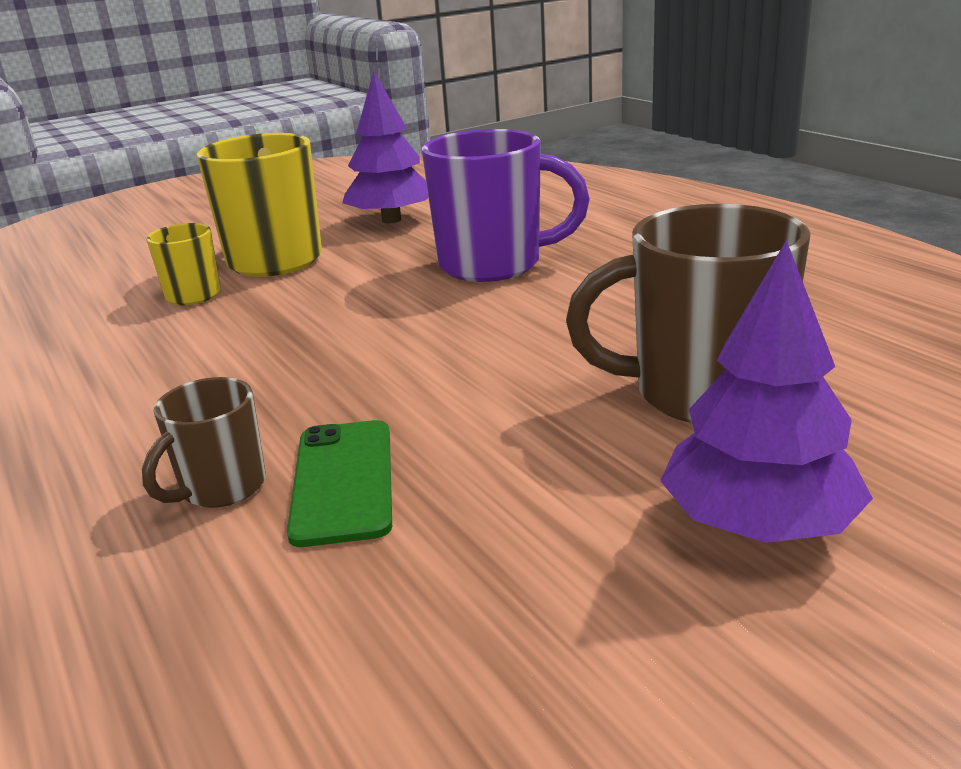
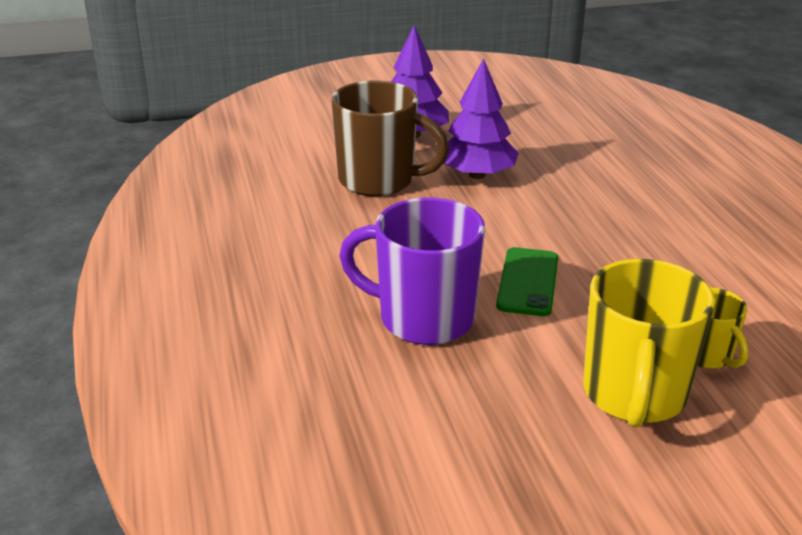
camera: 165 degrees left, 5 degrees up
(221, 488) = (629, 188): brown mug -> none
(343, 481) = (570, 179): green phone -> green phone (528, 282)
(391, 220) = (495, 446): purple tree -> purple tree (477, 175)

